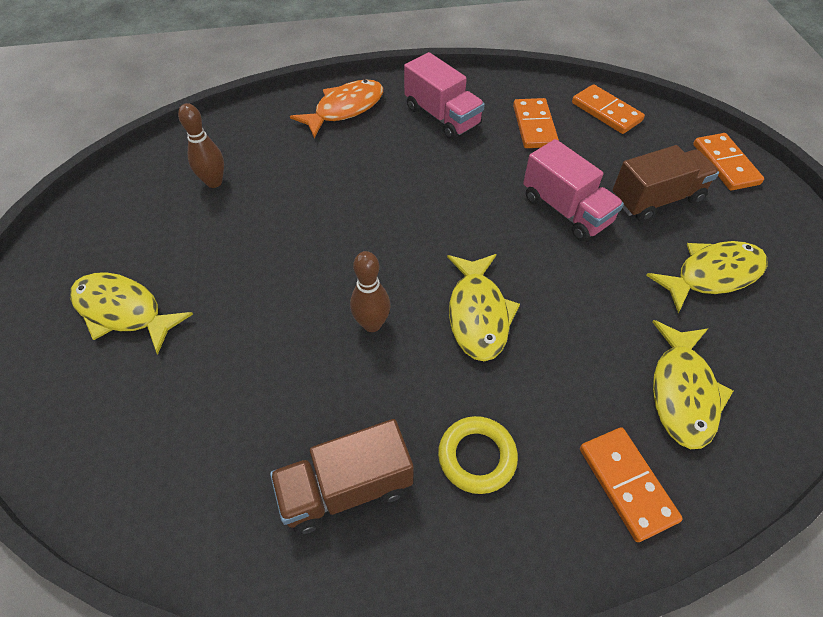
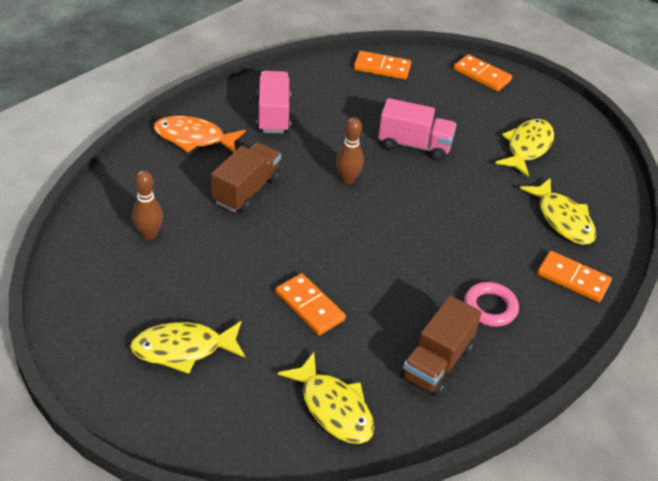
camera: 40 degrees left, 10 degrees down
(345, 109) = (194, 138): orange fish -> orange fish turned 90 degrees counterclockwise
(372, 324) = (362, 270): brown bowling pin -> brown bowling pin (347, 179)
(442, 116) = (273, 115): pink truck -> pink truck turned 105 degrees counterclockwise
(477, 457) = (490, 307): yellow ring -> pink ring
(478, 314) = (420, 232): yellow fish -> yellow fish (333, 408)
(534, 126) = (344, 96): orange domino -> orange domino (310, 306)
(656, 199) = (461, 115): brown truck -> brown truck (247, 190)

